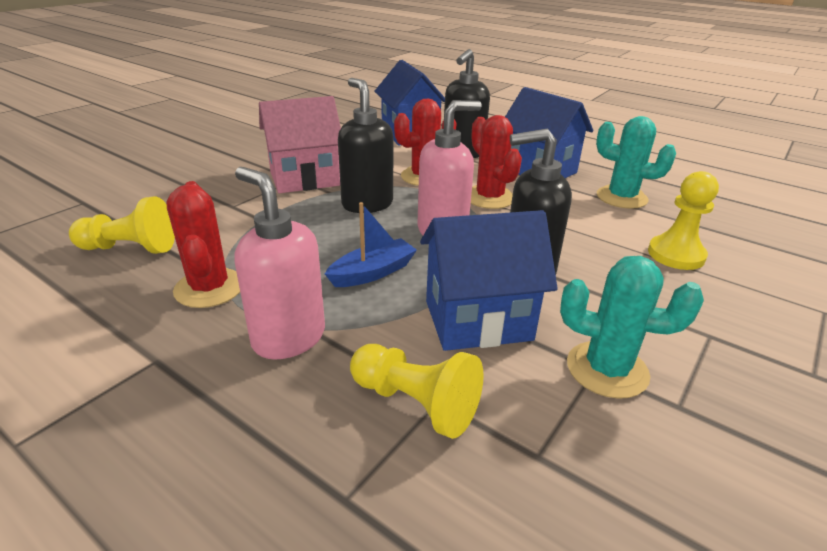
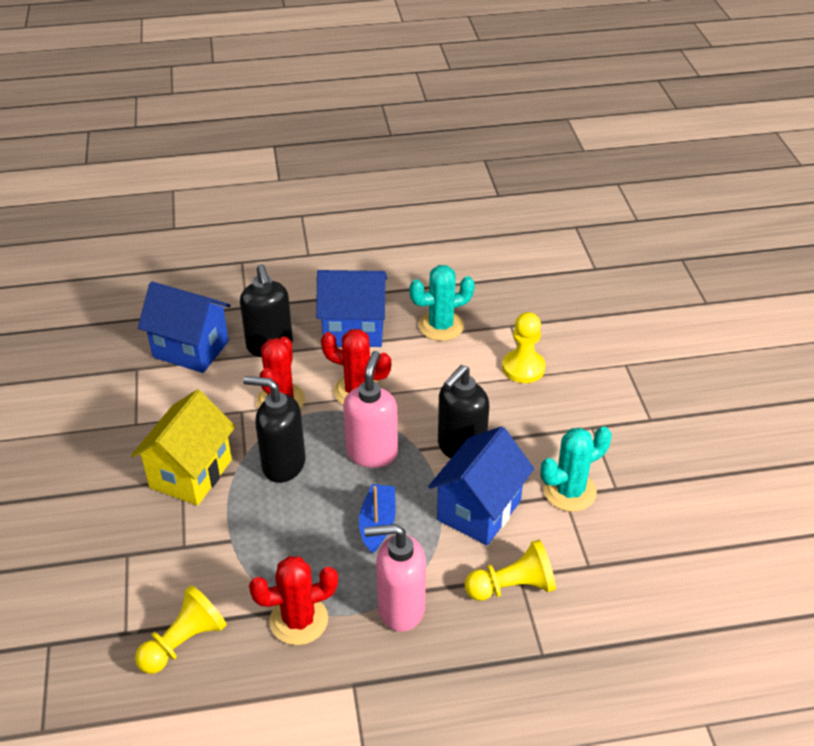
camera: 45 degrees left, 10 degrees up
(209, 288) = (299, 620): red cactus -> red cactus turned 45 degrees counterclockwise
(304, 179) = (191, 474): pink house -> yellow house

